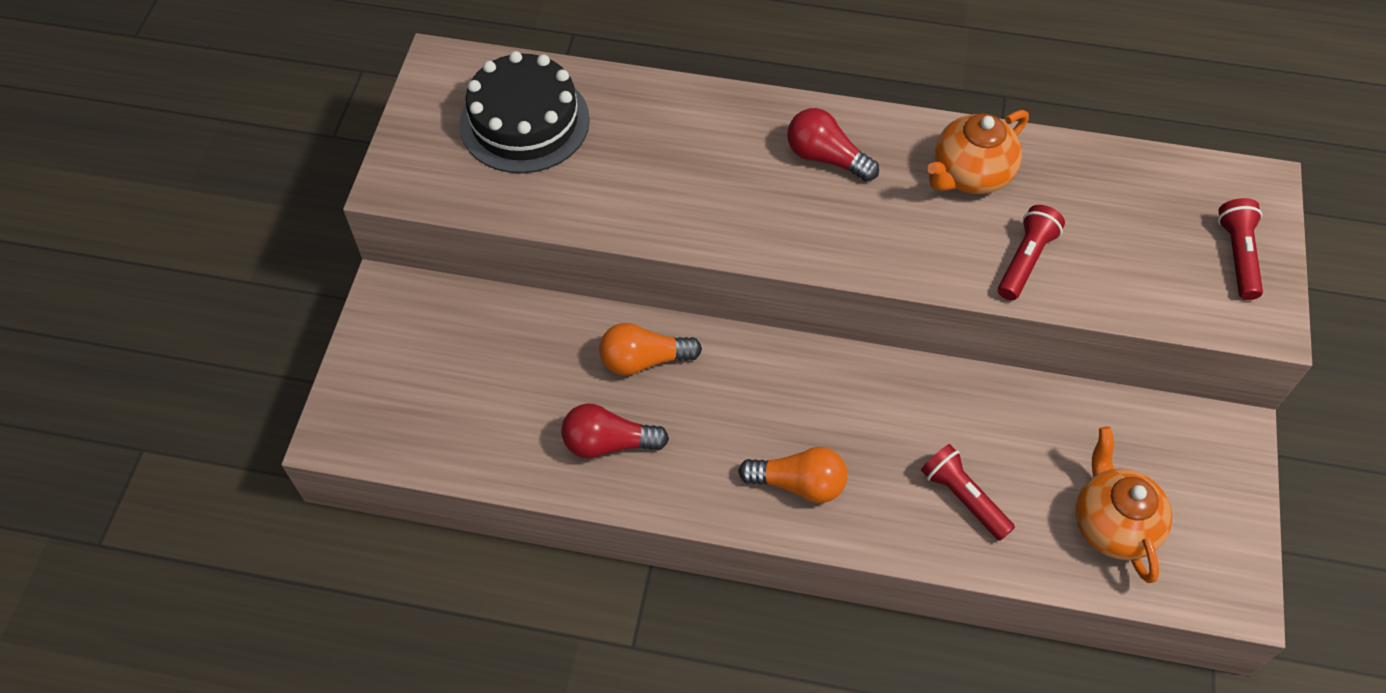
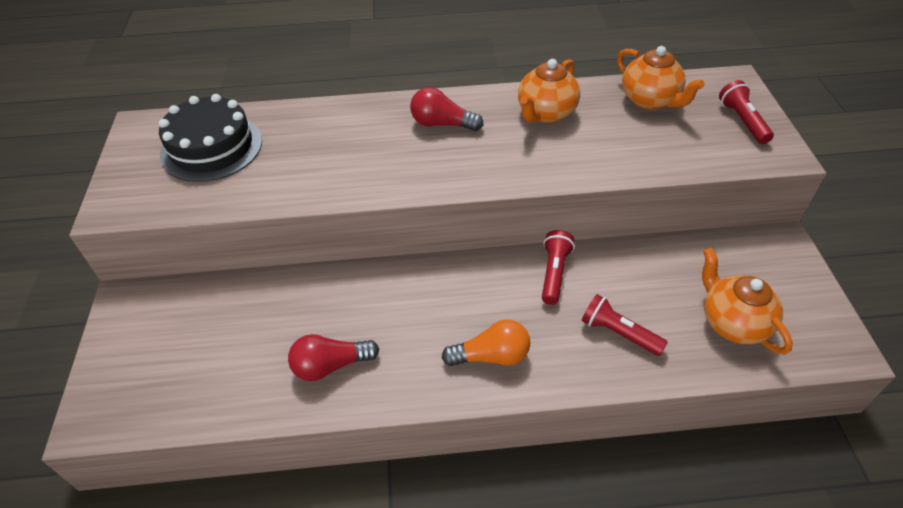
camera: 15 degrees left, 10 degrees down
(644, 360) = (344, 297): orange light bulb -> none
(1025, 260) = (605, 154): red flashlight -> red flashlight (554, 273)
(1123, 189) = (650, 100): none -> orange teapot

